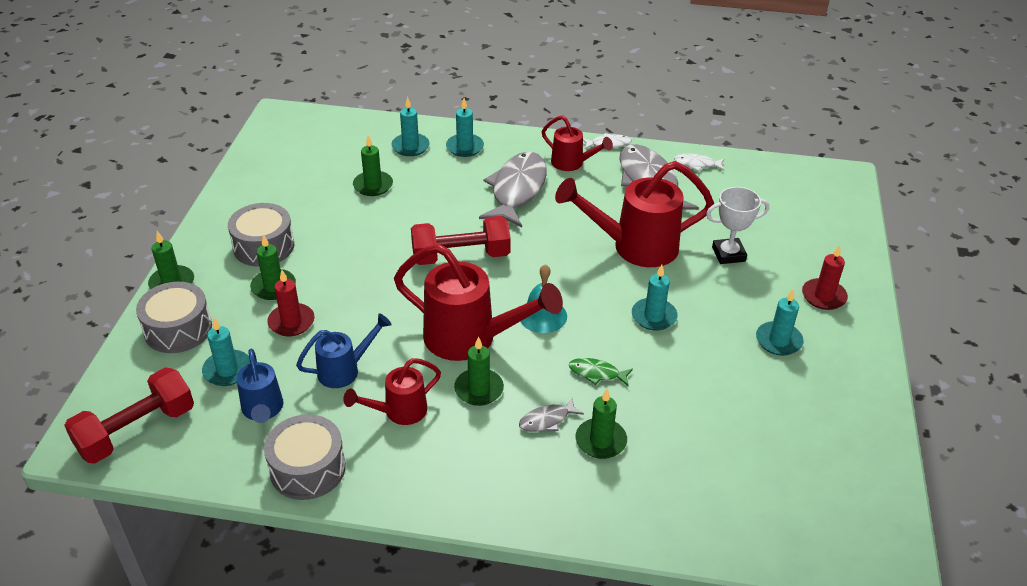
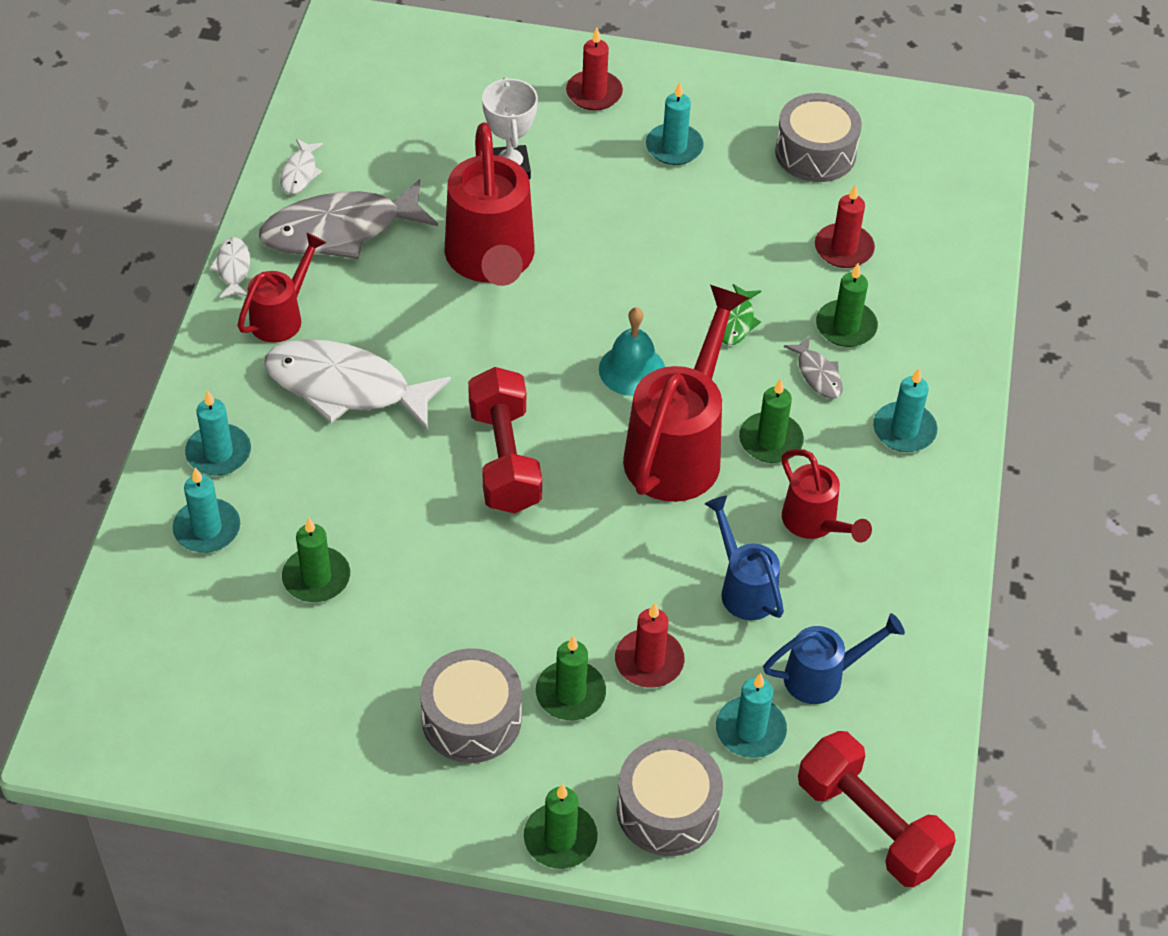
camera: 90 degrees left, 10 degrees up
(308, 469) = (916, 615): grey drum -> grey drum (815, 153)
(517, 190) = (346, 387): grey fish -> white fish
(654, 316) = (632, 257): turquoise candle -> turquoise candle (904, 430)
(689, 444) = (843, 249): none -> red candle

